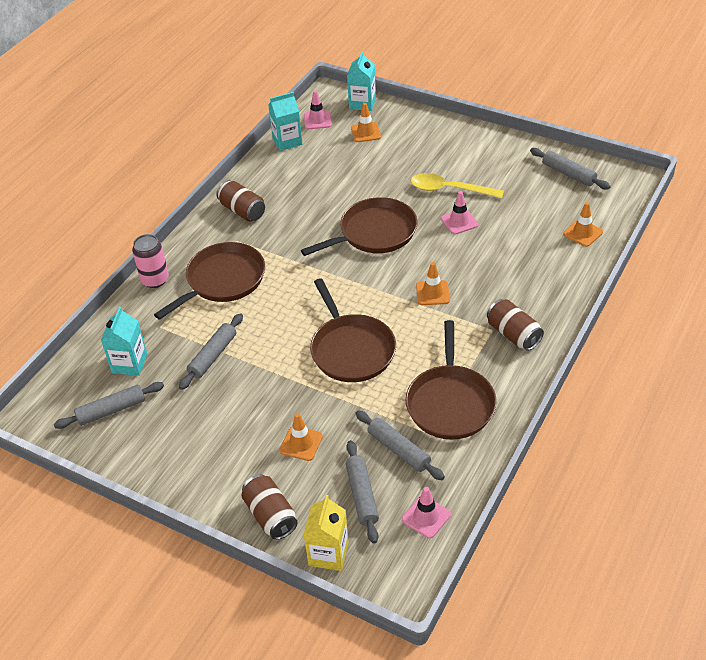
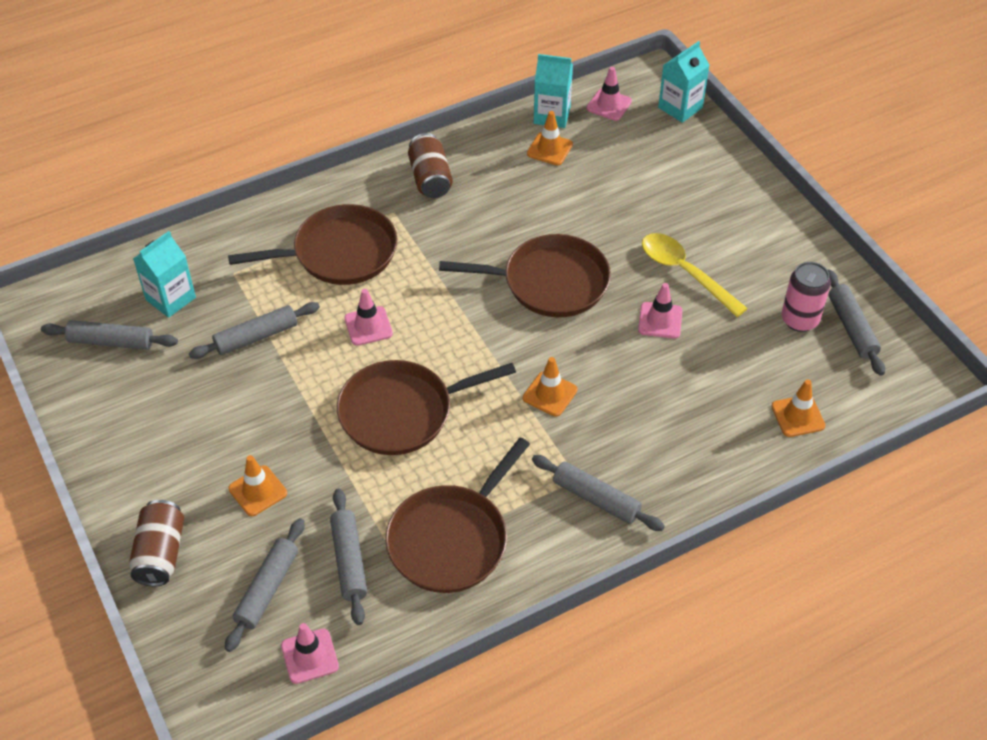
camera: 30 degrees right, 5 degrees up
(155, 280) = (273, 215): pink can -> pink can (799, 320)
(282, 312) = (368, 326): none -> pink traffic cone
(328, 553) = (179, 632): yellow carton -> none
(351, 350) = (401, 412): brown pan -> brown pan turned 60 degrees clockwise
(366, 132) = (651, 148): orange traffic cone -> orange traffic cone (549, 149)
(513, 334) = (596, 498): brown can -> grey rolling pin

